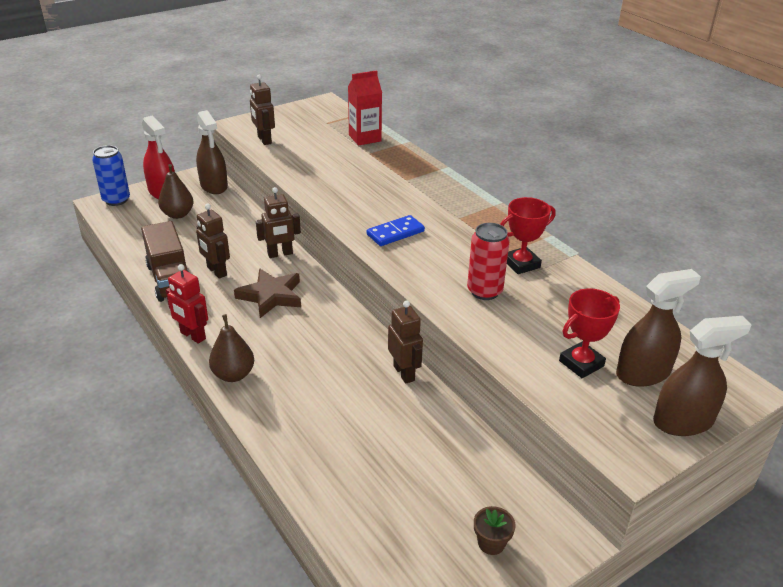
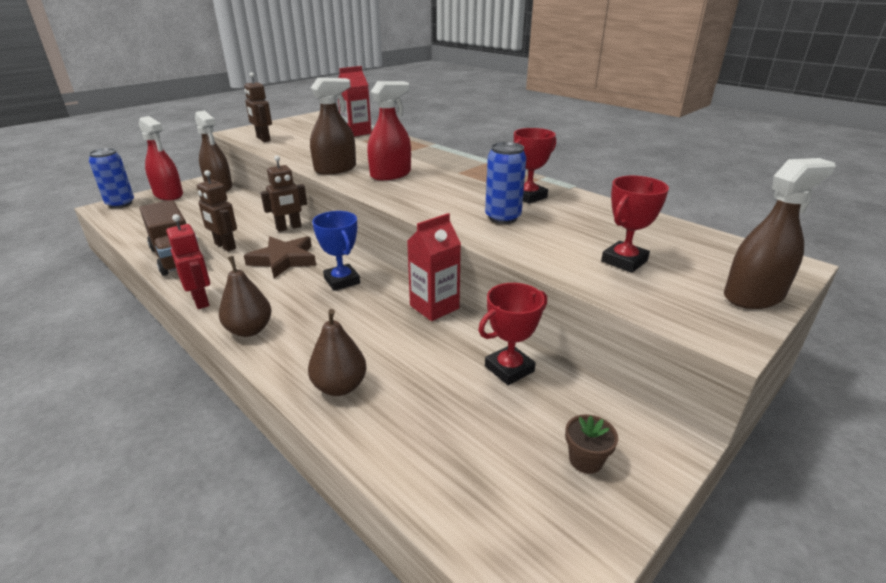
camera: 10 degrees left, 5 degrees down
(178, 214) = (183, 209): brown pear -> brown pear (340, 386)
(192, 336) = (201, 301): red robot -> red robot turned 150 degrees counterclockwise
(323, 330) = (342, 281): none -> blue trophy
(388, 213) = (390, 174): none -> red spray bottle
(395, 233) = (401, 186): blue domino -> none
(404, 373) = (434, 307): brown robot -> red carton
(454, 449) = (509, 369): none -> red trophy
(484, 291) = (502, 218): red can -> blue can
(643, 373) = (688, 262): brown spray bottle -> brown spray bottle (335, 169)

